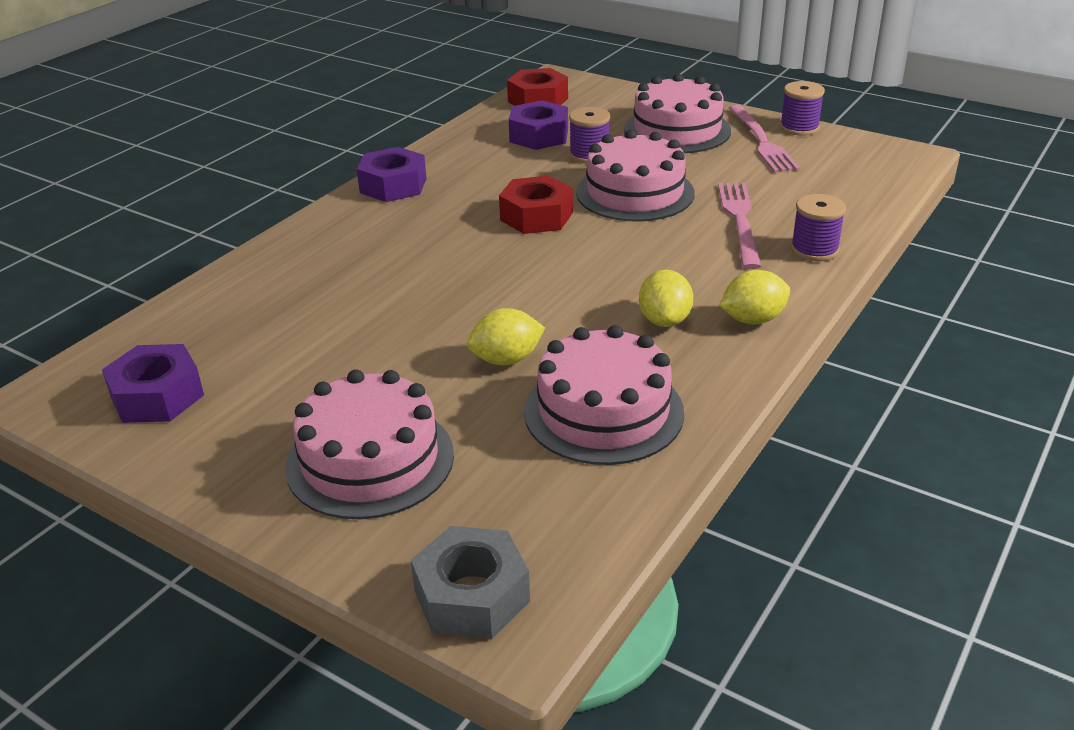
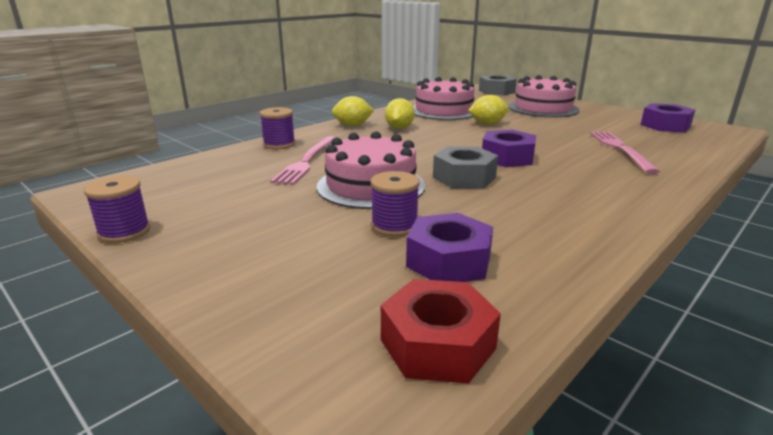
camera: 170 degrees left, 10 degrees down
(393, 185) = (615, 215): purple nut -> purple nut (507, 157)
(536, 216) = (464, 177): red nut -> grey nut
(677, 130) = (266, 247): pink cake -> none
(762, 141) = (192, 220): pink fork -> pink fork (620, 149)

